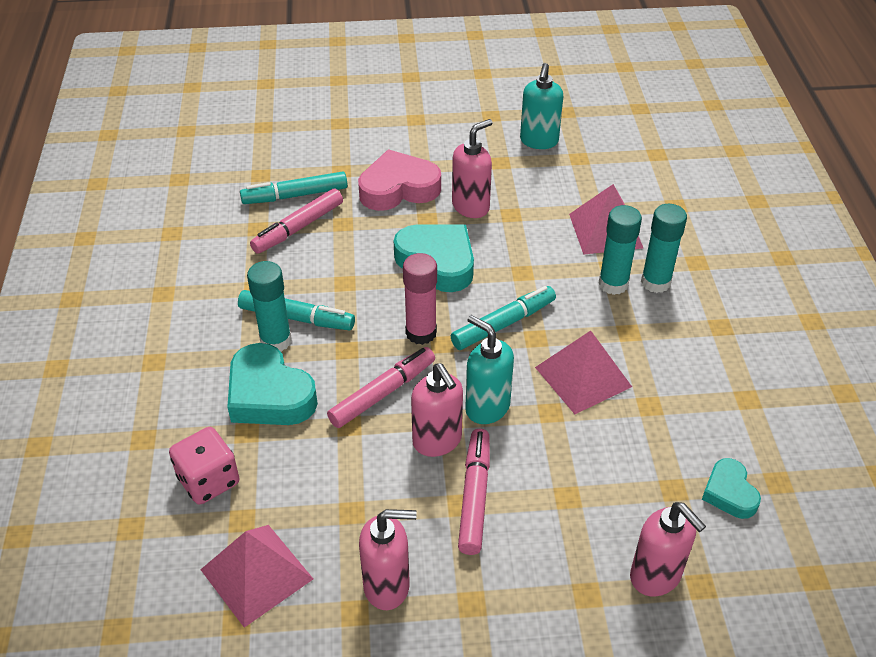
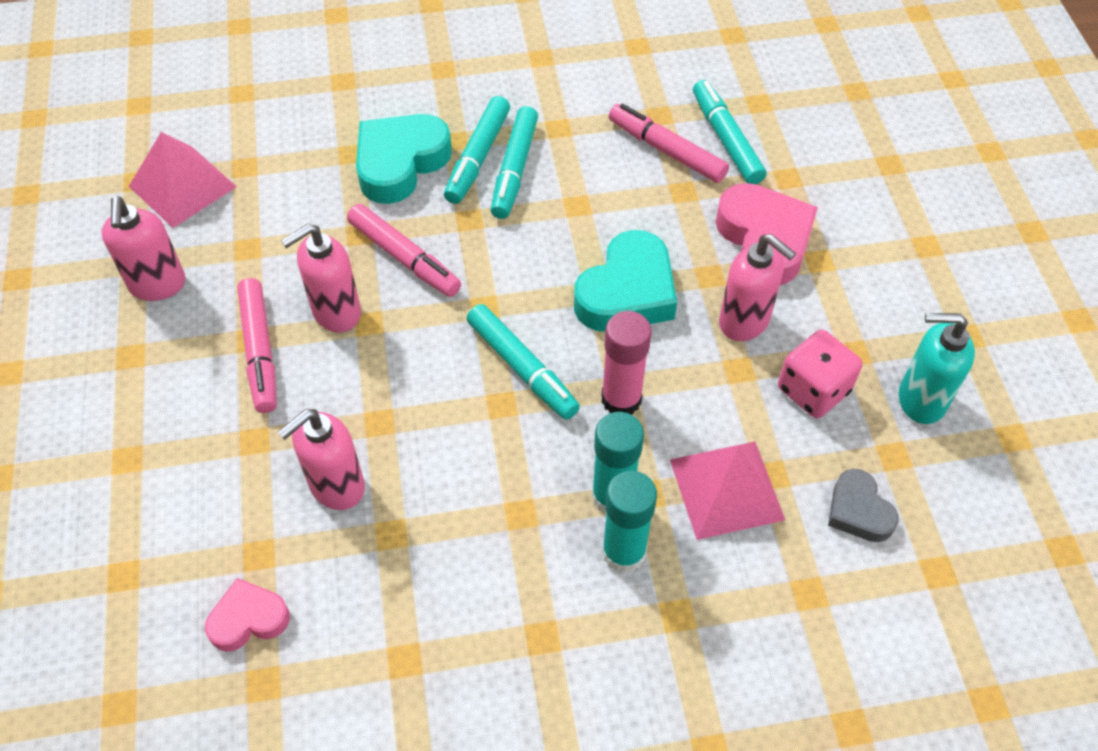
camera: 85 degrees right, 10 degrees up
(208, 480) = (291, 135): pink dice -> pink dice (813, 390)
(276, 341) = (477, 157): turquoise glue stick -> turquoise marker
(421, 333) = (500, 285): pink glue stick -> pink glue stick (621, 399)
(475, 496) = (260, 351): pink marker -> pink marker turned 75 degrees clockwise
(487, 407) = (385, 356): turquoise soap dispenser -> none
(583, 376) = (437, 457): pink pyramid -> none
(619, 178) = (858, 511): none -> grey heart
(656, 576) = (140, 528): pink soap dispenser -> pink soap dispenser (336, 486)
(729, 493) = (248, 619): turquoise heart -> pink heart

